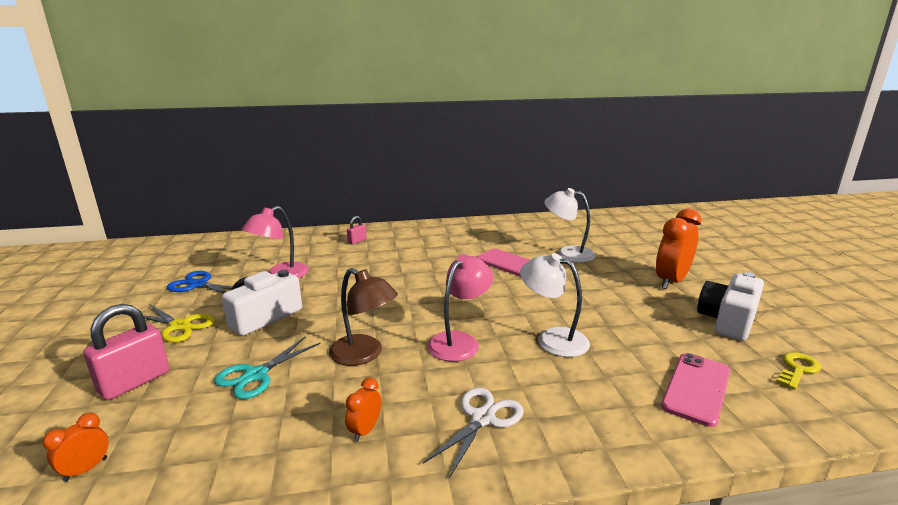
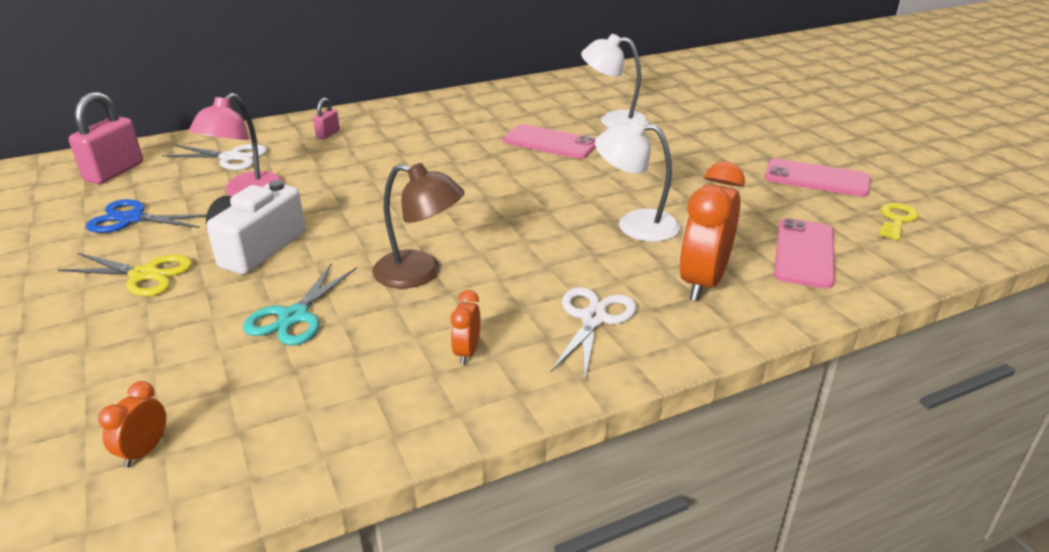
camera: 15 degrees left, 10 degrees up
(135, 382) = (132, 350): pink padlock -> pink padlock (114, 172)
(285, 250) = (231, 158): none -> white scissors
(459, 341) = (528, 241): pink lamp -> none
(671, 281) = (744, 141): orange clock -> orange clock (703, 282)
(728, 321) = (816, 179): white camera -> pink phone

